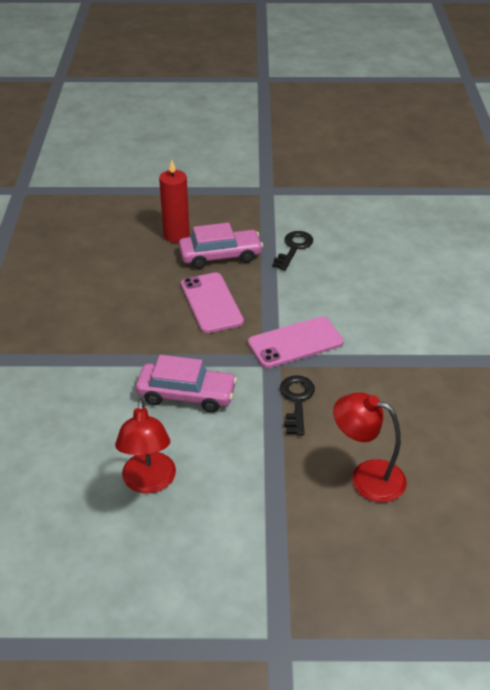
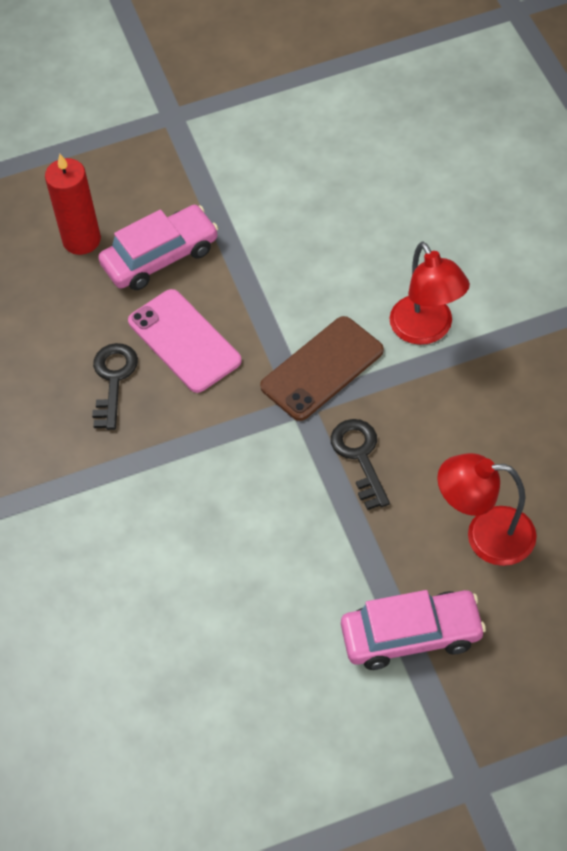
camera: 15 degrees left, 15 degrees up
(149, 482) = (231, 635): red lamp -> red lamp (427, 330)
(186, 395) = (218, 496): pink car -> pink car (412, 636)
(294, 248) = (255, 210): black key -> black key (113, 379)
(295, 342) = (322, 368): pink phone -> brown phone

